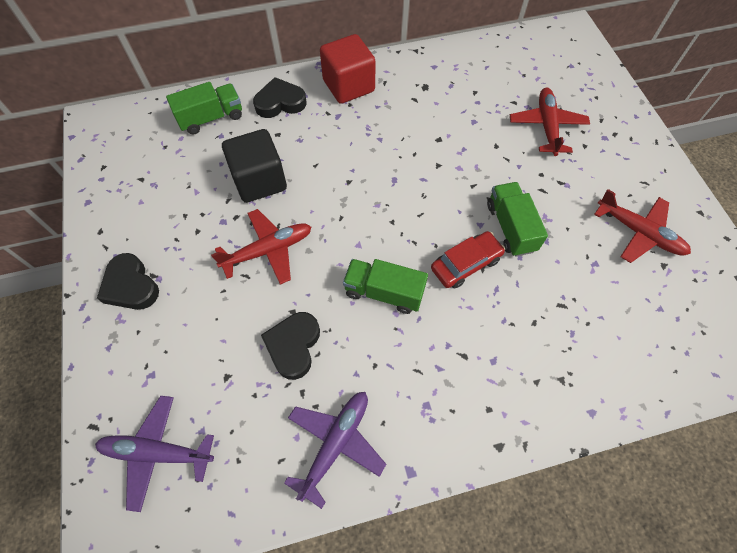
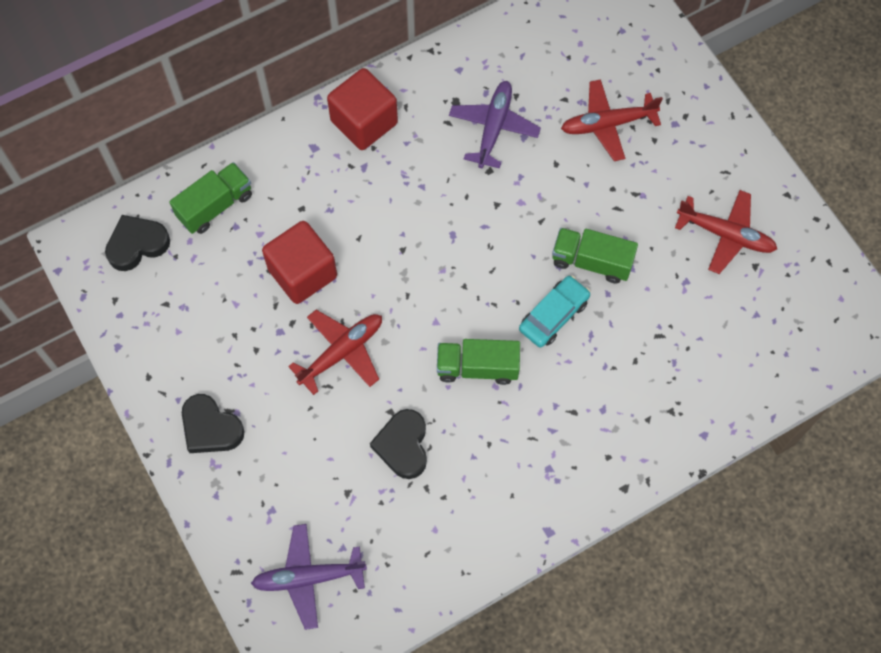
camera: 15 degrees left, 5 degrees up
(259, 181) = (302, 273): black cube -> red cube
(280, 102) = (289, 165): black heart -> black heart (137, 244)
(335, 444) = (473, 526): purple plane -> purple plane (493, 128)
(466, 264) = (554, 315): red car -> turquoise car
(510, 227) = (591, 262): green truck -> green truck turned 45 degrees counterclockwise
(547, 126) = (608, 124): red plane -> red plane turned 90 degrees counterclockwise

